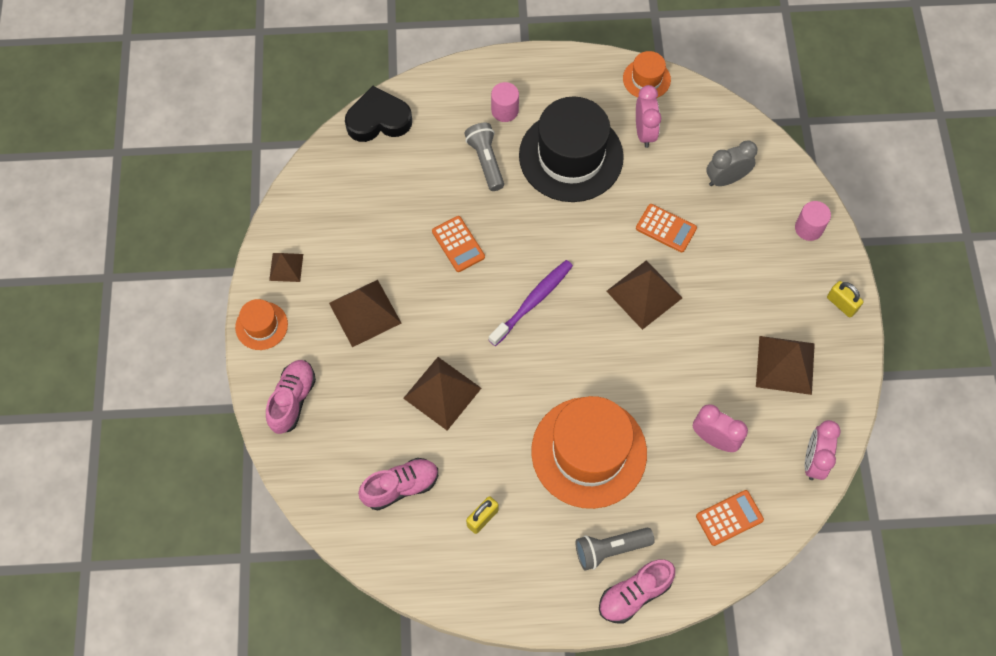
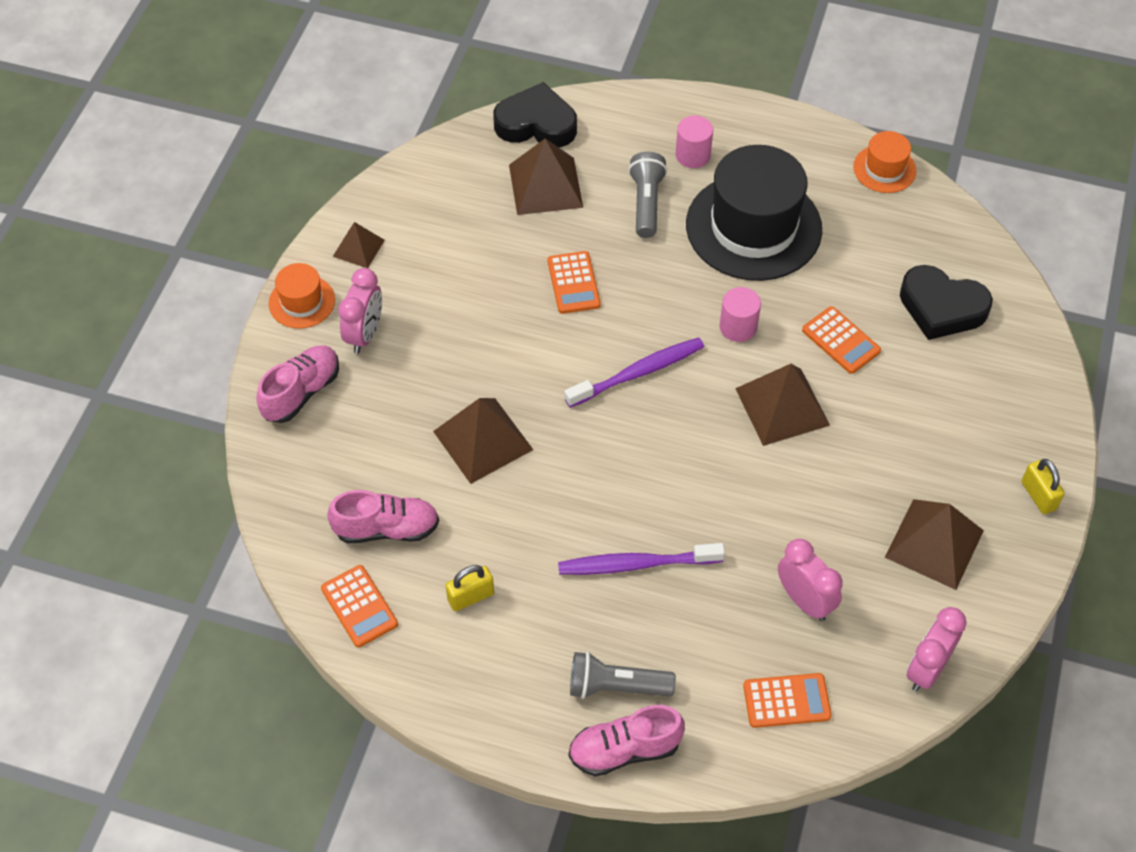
camera: 20 degrees right, 10 degrees down
(365, 312) = (429, 324): brown pyramid -> brown pyramid (545, 185)
(406, 554) = (359, 606): none -> orange calculator
(589, 452) = (636, 564): orange hat -> purple toothbrush
(644, 132) = (857, 226): pink clock -> pink clock (365, 334)
(726, 179) = (941, 308): grey clock -> black heart
(808, 228) = (1029, 394): pink cylinder -> pink cylinder (738, 327)

